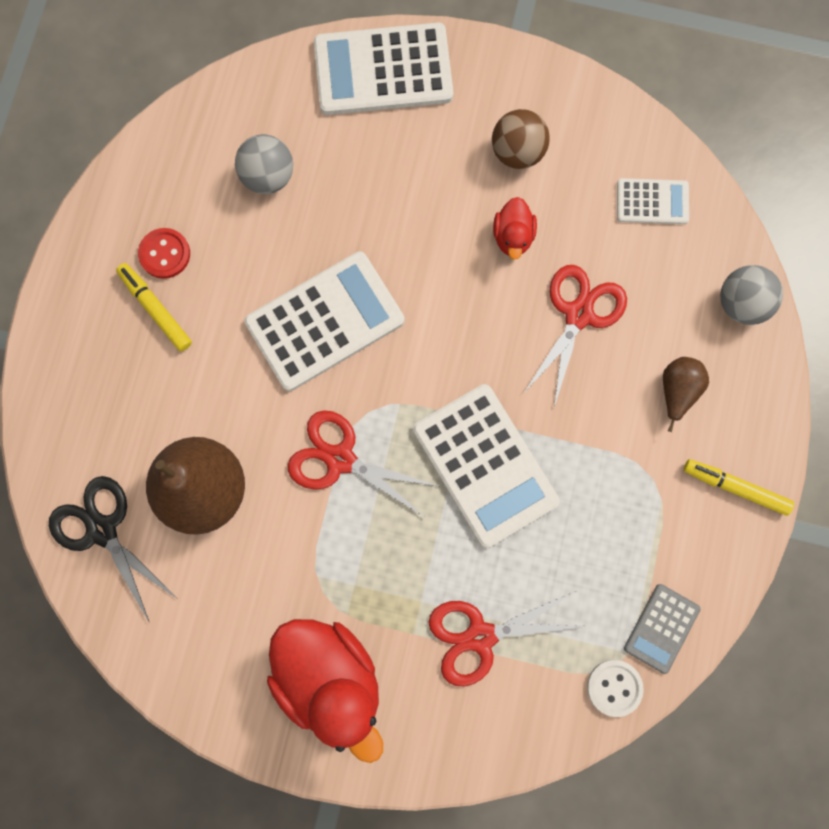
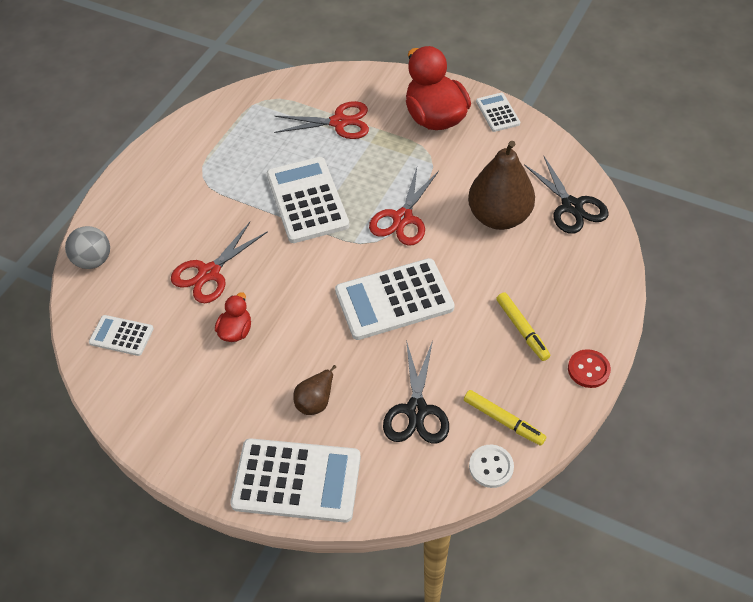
camera: 165 degrees left, 25 degrees down
(165, 254) = (510, 367): red button -> red button (588, 369)
(230, 710) = (497, 112): none -> white calculator
(268, 176) = (416, 410): grey ball -> black scissors
(340, 459) = (403, 218): red scissors -> red scissors turned 75 degrees clockwise
(517, 152) = (208, 391): brown ball -> none
(614, 687) = (270, 91): white button -> white button (491, 467)
(661, 628) = (231, 111): grey calculator -> none
(677, 391) = (163, 219): brown pear -> brown pear (316, 400)
(735, 487) = (153, 165): yellow marker -> yellow marker (503, 420)

